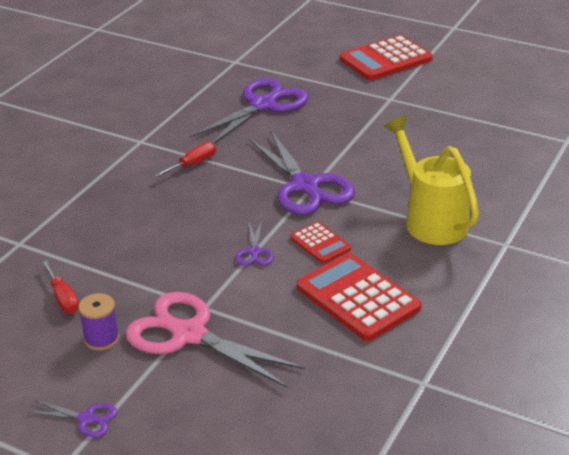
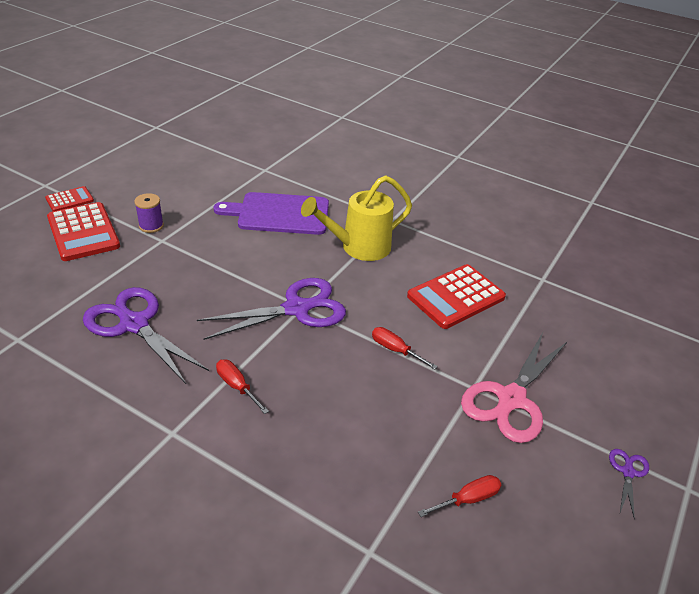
camera: 90 degrees left, 5 degrees up
(101, 339) = (525, 463): purple spool -> purple spool (151, 226)
(254, 252) = (395, 350): purple scissors -> red screwdriver
(320, 243) = (385, 309): red calculator -> red calculator (69, 200)
(474, 160) = (280, 214): none -> purple cutting board

